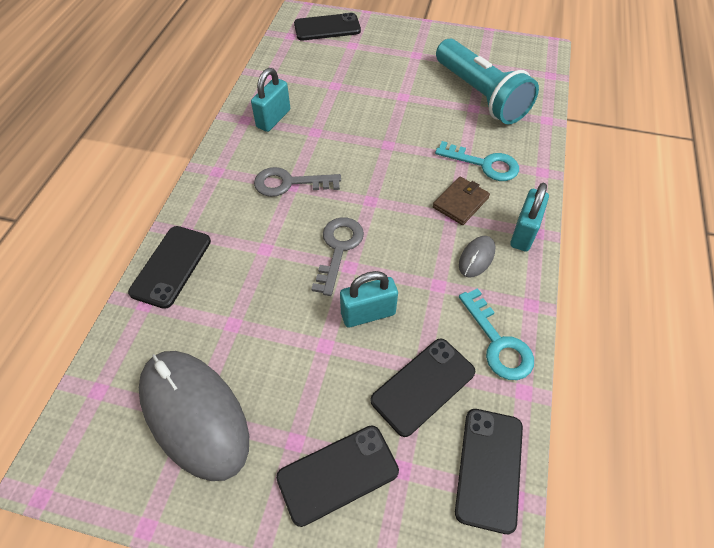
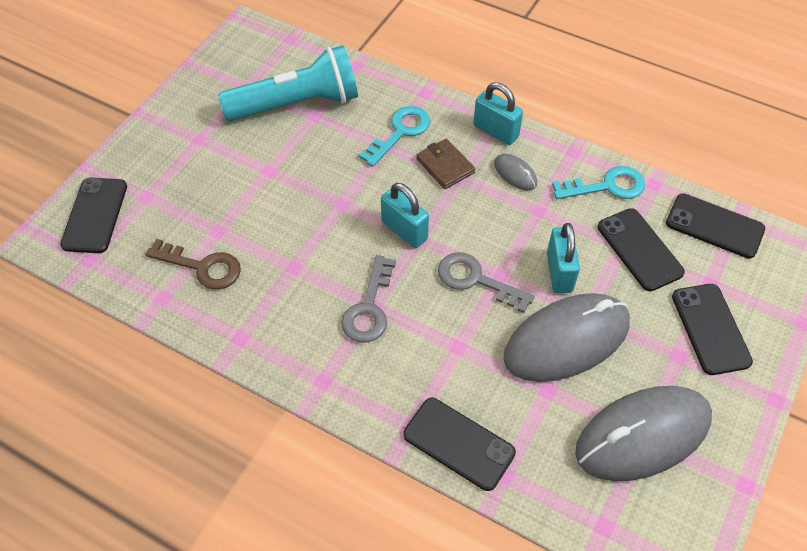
camera: 75 degrees left, 0 degrees up
(273, 119) = (253, 306): turquoise padlock -> turquoise padlock (404, 230)
(290, 331) = (566, 340): none -> grey mouse
(300, 86) = (202, 267): none -> brown key

